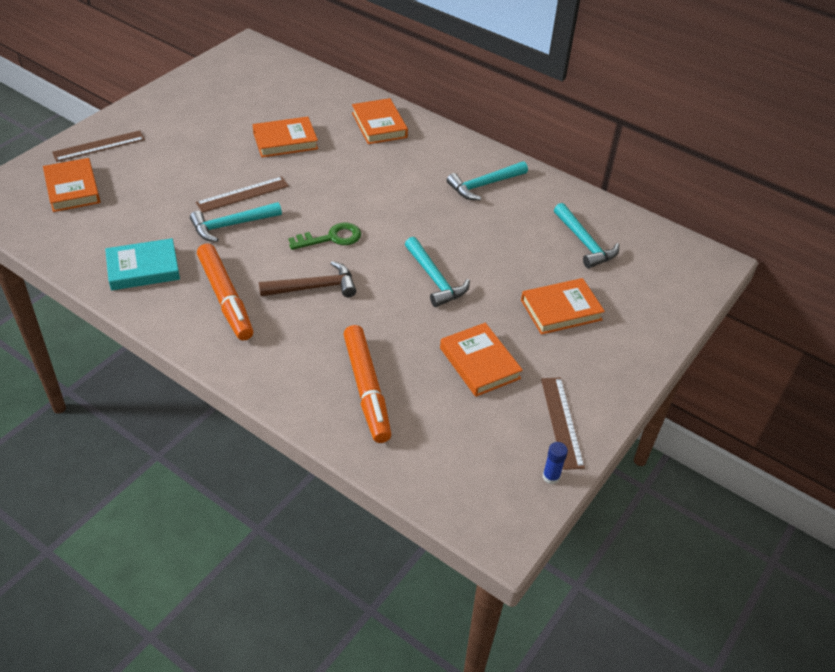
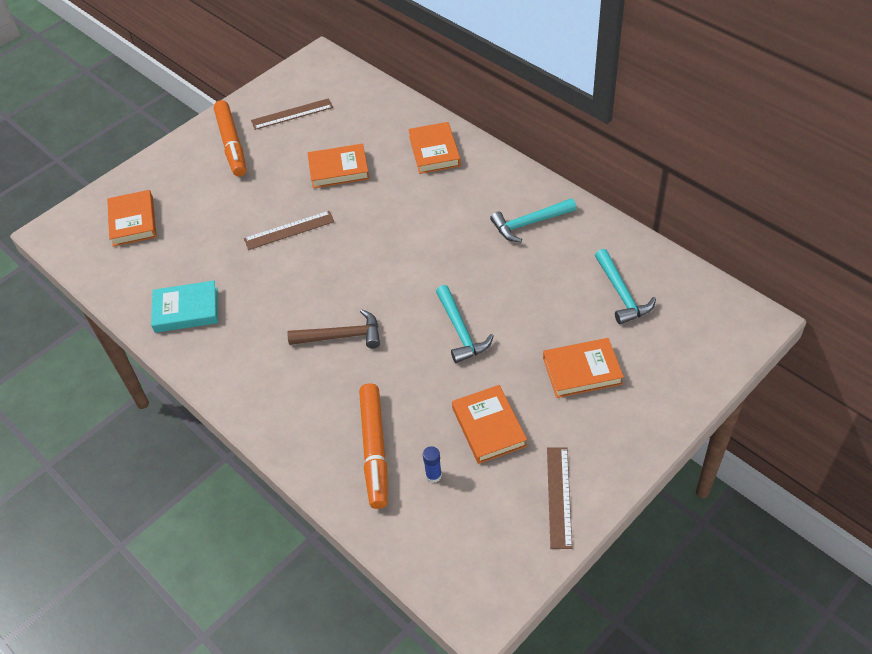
camera: 15 degrees right, 5 degrees up
(99, 146) = (162, 174): brown ruler -> brown ruler (292, 114)
(225, 298) = (257, 345): orange marker -> orange marker (231, 144)
(231, 225) = (273, 265): turquoise hammer -> none
(331, 238) = (367, 281): green key -> none
(551, 476) = (537, 555): blue glue stick -> blue glue stick (433, 475)

